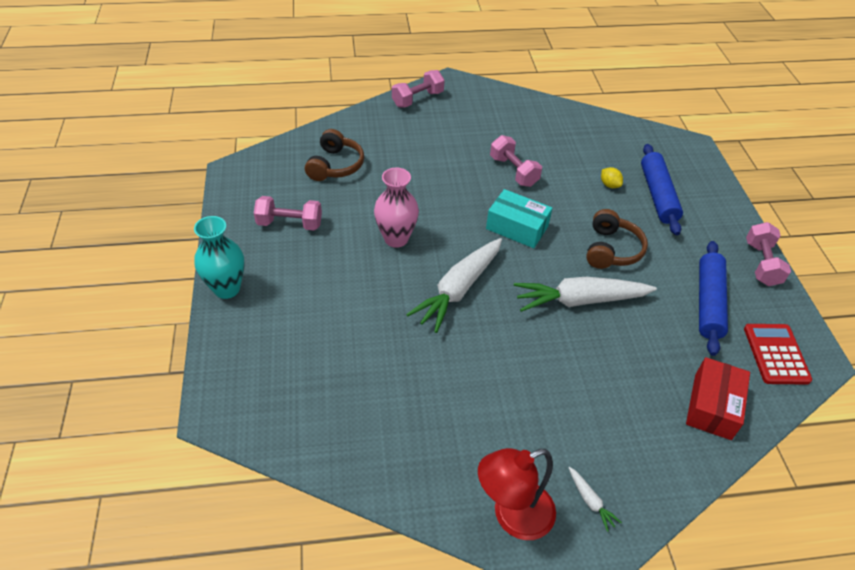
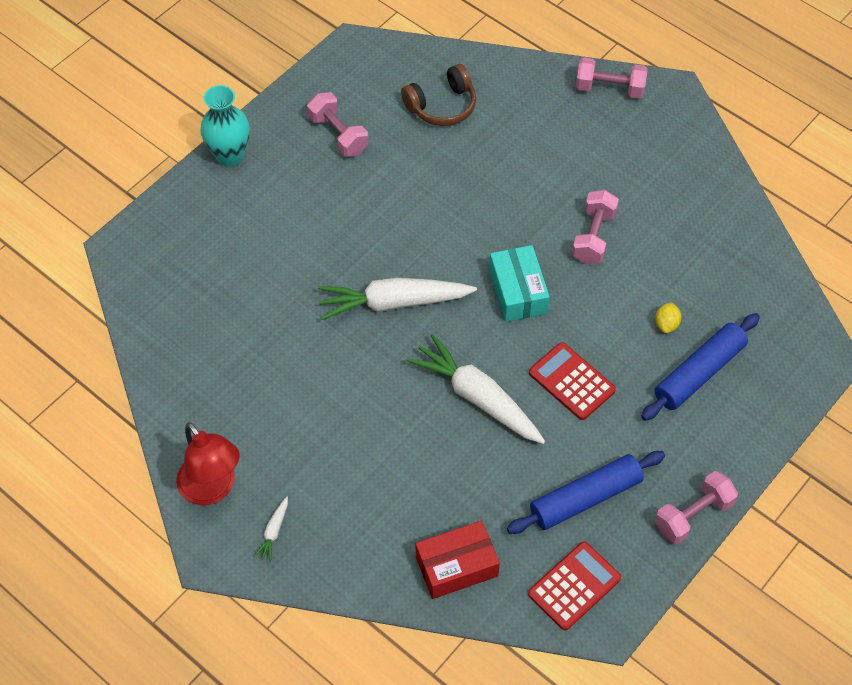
camera: 50 degrees right, 10 degrees up
(396, 239) = (403, 217): pink vase -> none
(512, 516) = (213, 489): red lamp -> red lamp turned 150 degrees counterclockwise
(611, 250) = (571, 381): brown headphones -> red calculator

